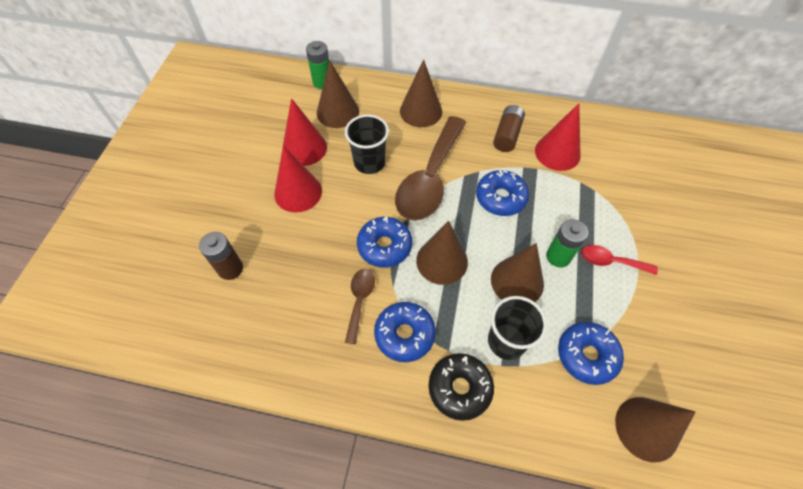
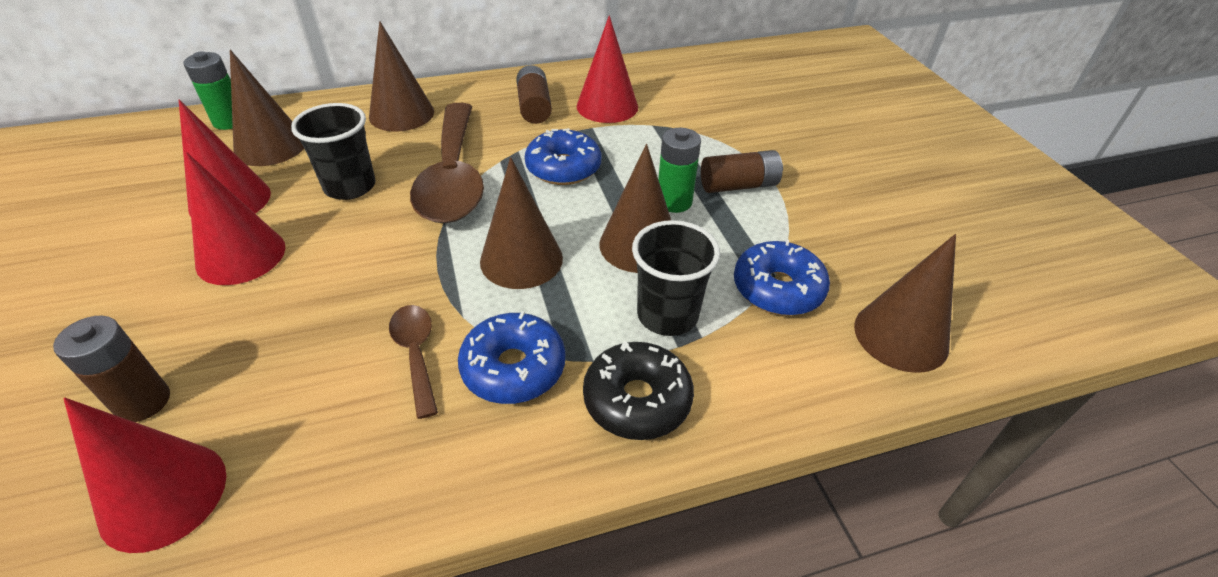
camera: 30 degrees left, 15 degrees down
(225, 326) = (163, 495): none -> red cone
(384, 246) = (423, 272): blue donut -> none
(611, 261) = (739, 185): red spoon -> brown battery

